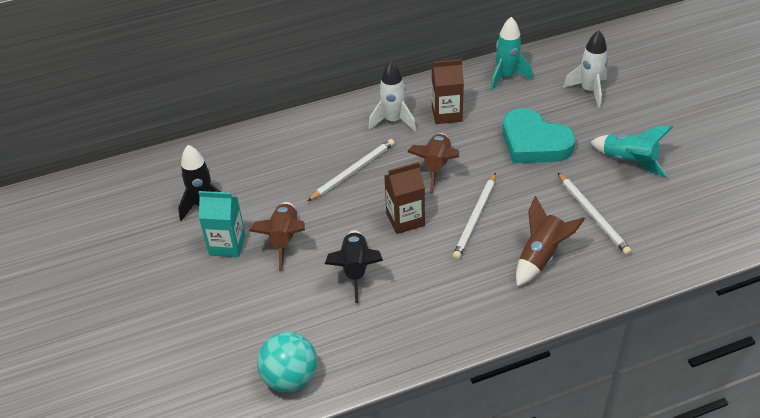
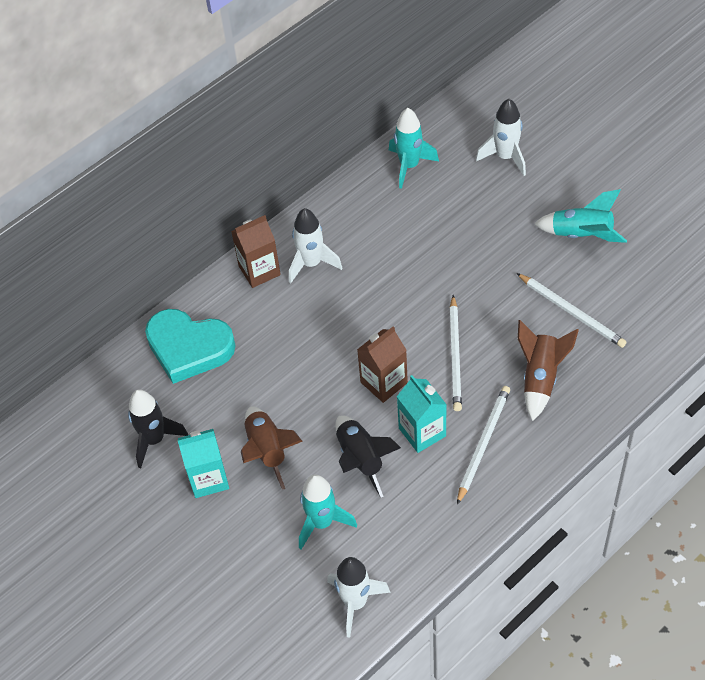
camera: 20 degrees left, 10 degrees up
(290, 378) = (355, 602): turquoise ball -> white rocket
(297, 306) = (322, 522): none -> turquoise rocket
(353, 171) = (299, 342): white pencil -> white pencil (483, 443)
(417, 266) = (422, 432): none -> turquoise carton
(436, 167) = (386, 307): brown rocket -> none
(446, 114) = (366, 236): brown carton -> brown carton (259, 270)
(534, 143) = (475, 243): turquoise heart -> turquoise heart (189, 348)

